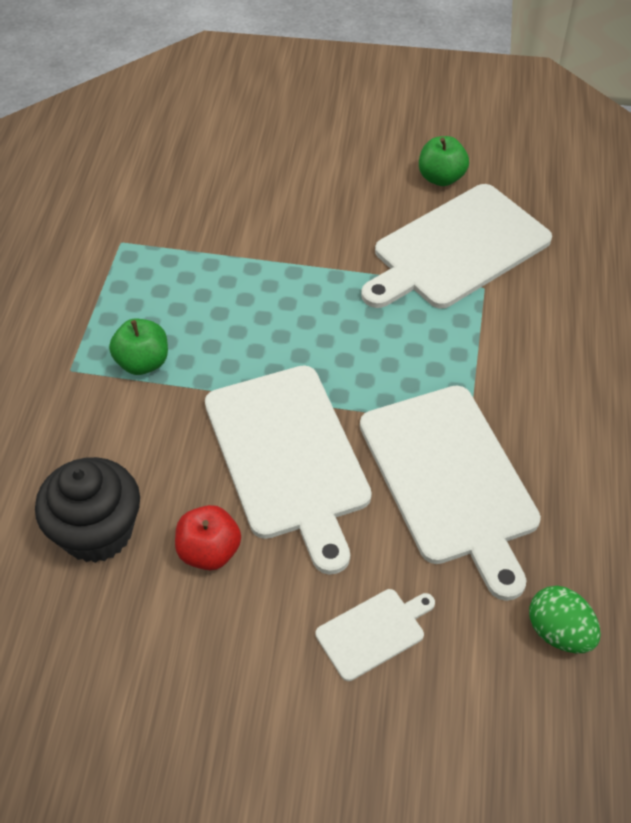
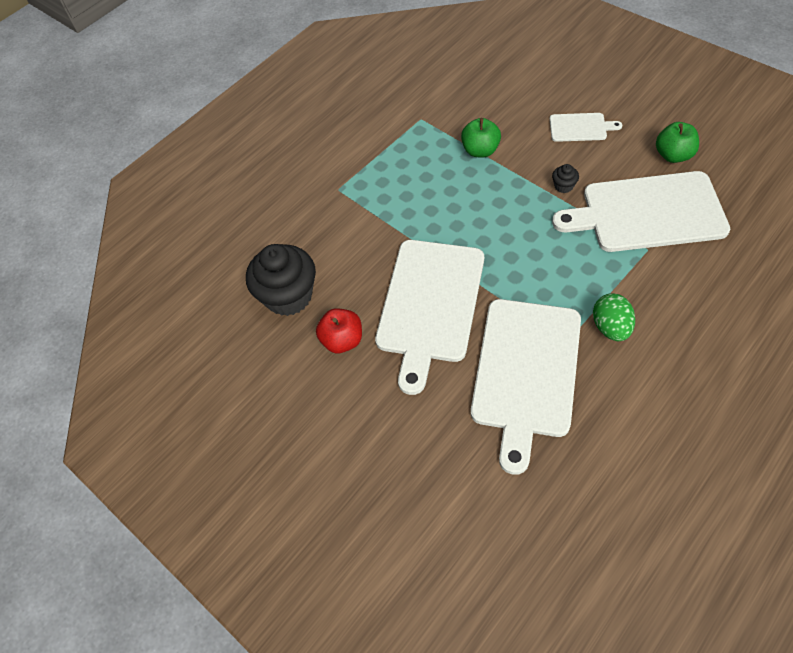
camera: 40 degrees right, 5 degrees up
(143, 362) = (382, 203): green apple -> green apple (480, 150)
(348, 256) = (563, 186): none -> black cupcake
(373, 632) = (405, 443): white cutting board -> white cutting board (580, 127)
(559, 632) = (527, 513): green egg -> green egg (610, 327)

